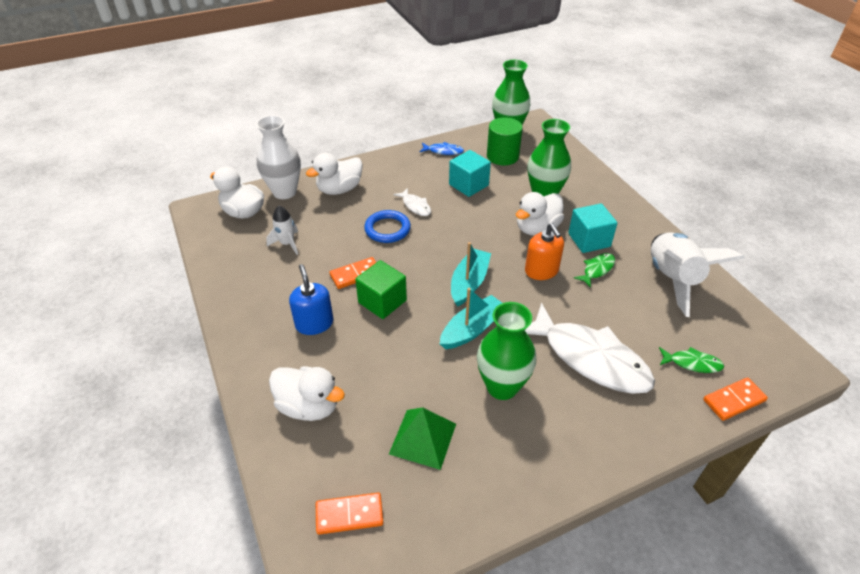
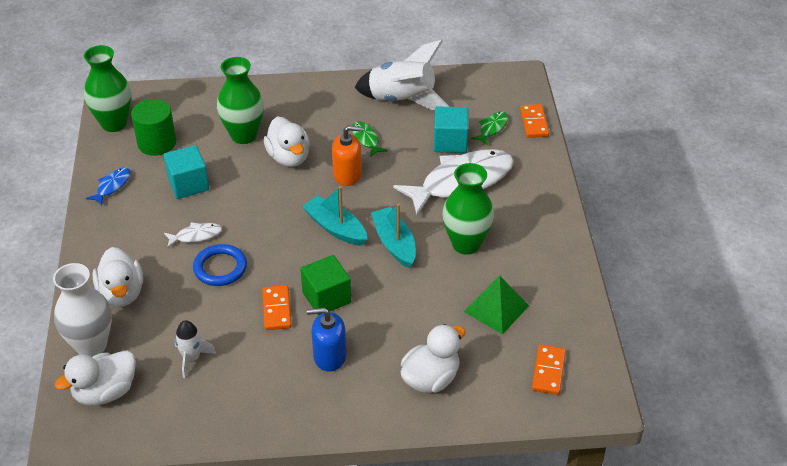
camera: 70 degrees left, 0 degrees up
(589, 240) = (325, 129): turquoise cube -> turquoise cube (450, 142)

